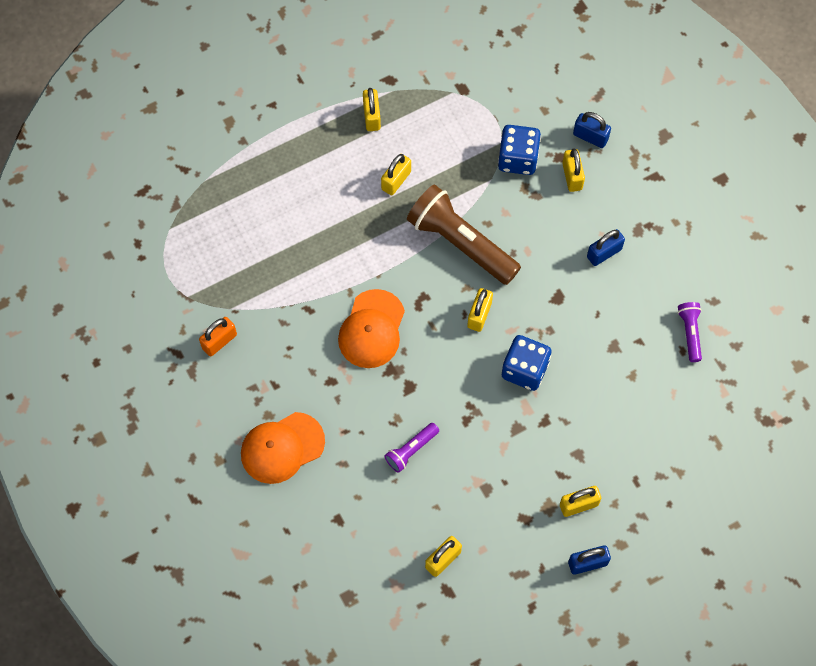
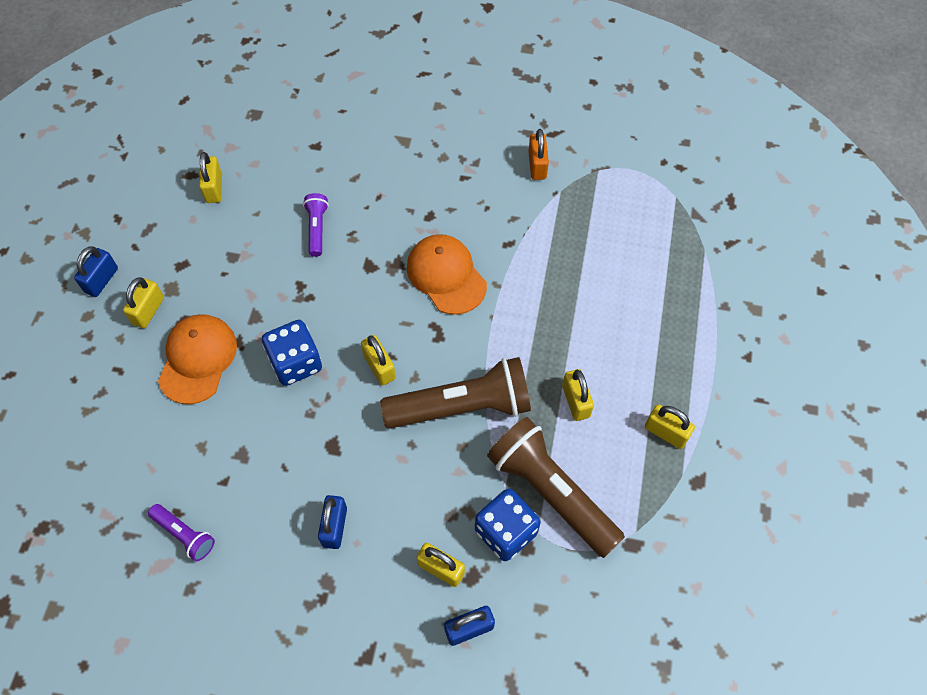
camera: 130 degrees right, 5 degrees down
(282, 448) = (407, 148): orange cap -> orange cap (197, 359)
(470, 152) = (551, 492): none -> brown flashlight

